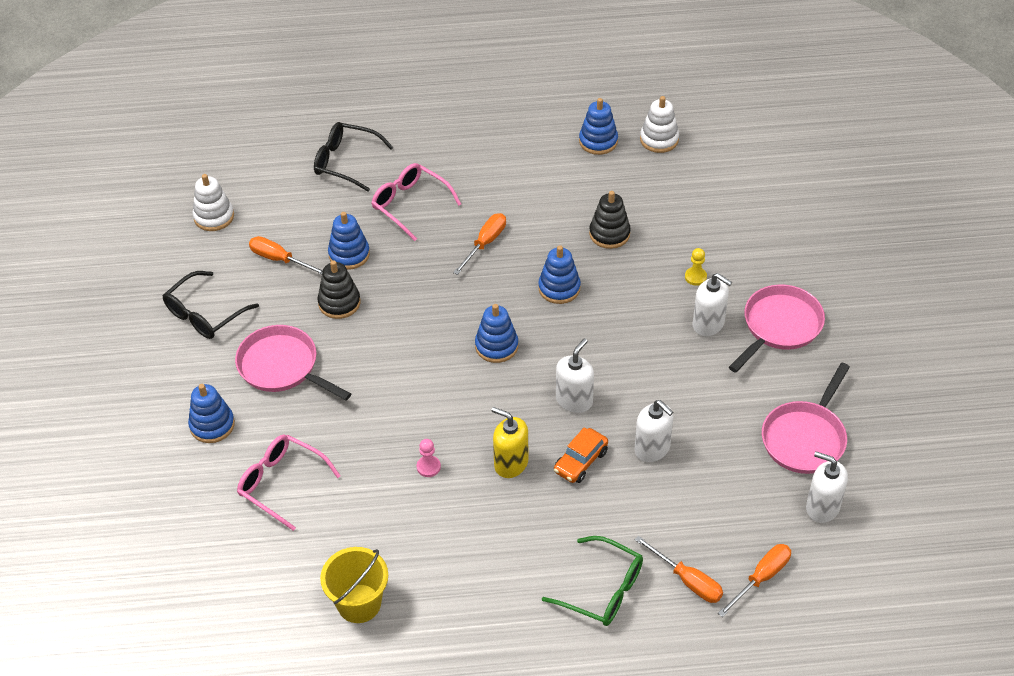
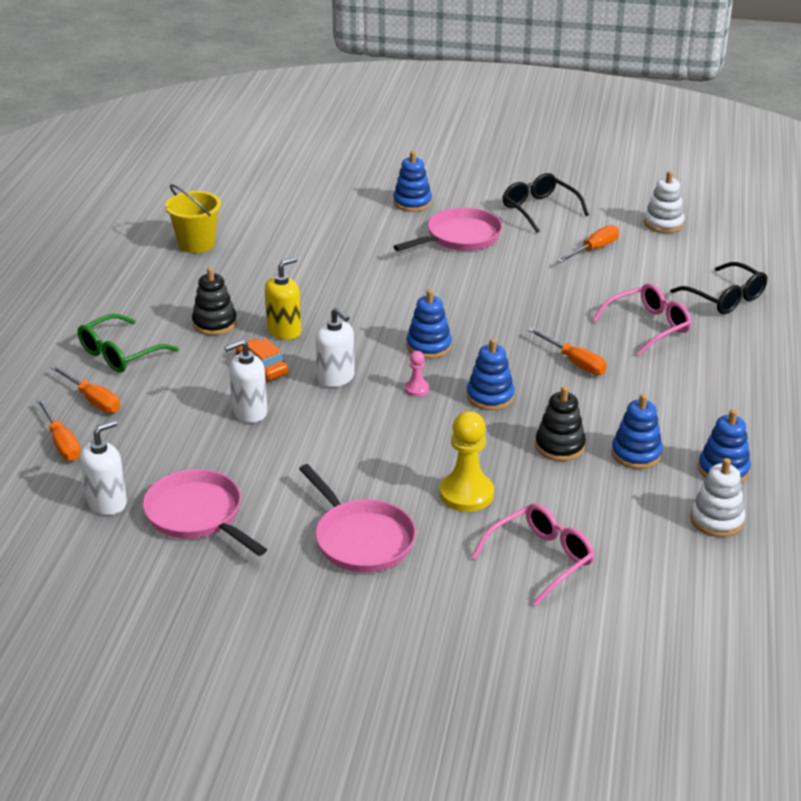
camera: 105 degrees right, 15 degrees down
(281, 483) = (334, 225): pink glasses -> pink glasses (541, 559)
(339, 303) = (525, 272): black stacking toy -> black stacking toy (214, 323)
(345, 162) = (725, 298): black glasses -> black glasses turned 105 degrees clockwise
(349, 254) = (587, 284): blue stacking toy -> blue stacking toy (636, 454)
(428, 467) = (307, 290): pink pawn -> pink pawn (417, 389)
(687, 580) = (93, 400): orange screwdriver -> orange screwdriver turned 105 degrees counterclockwise
(695, 277) = (466, 494): yellow pawn -> yellow pawn, size x2.00
(708, 324) = (391, 486): white soap dispenser -> none

